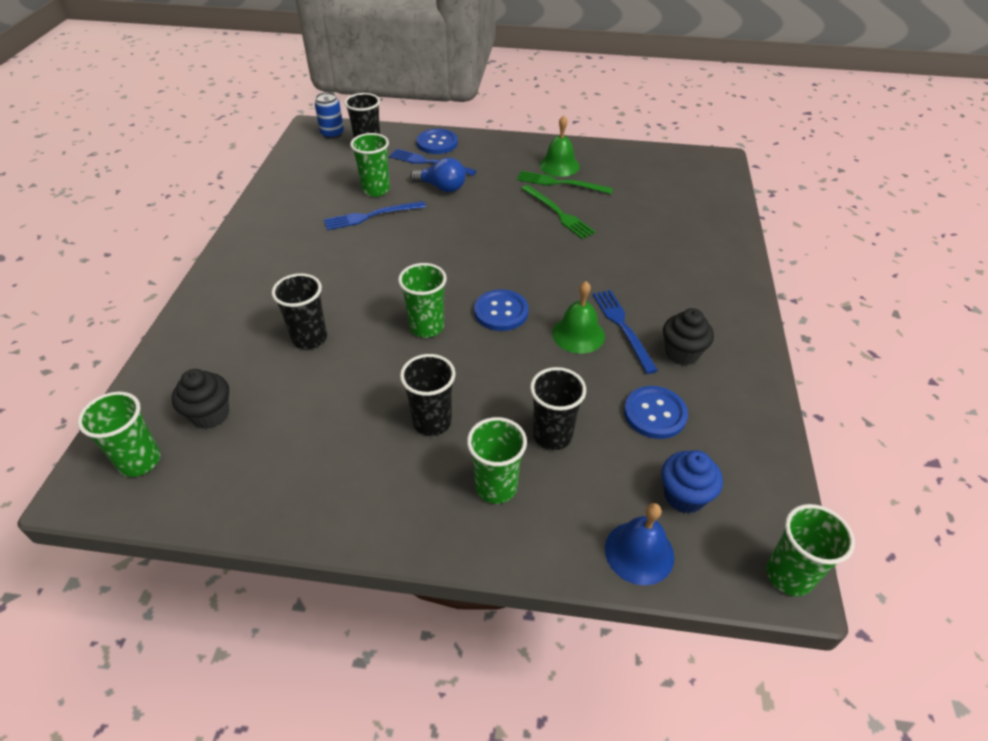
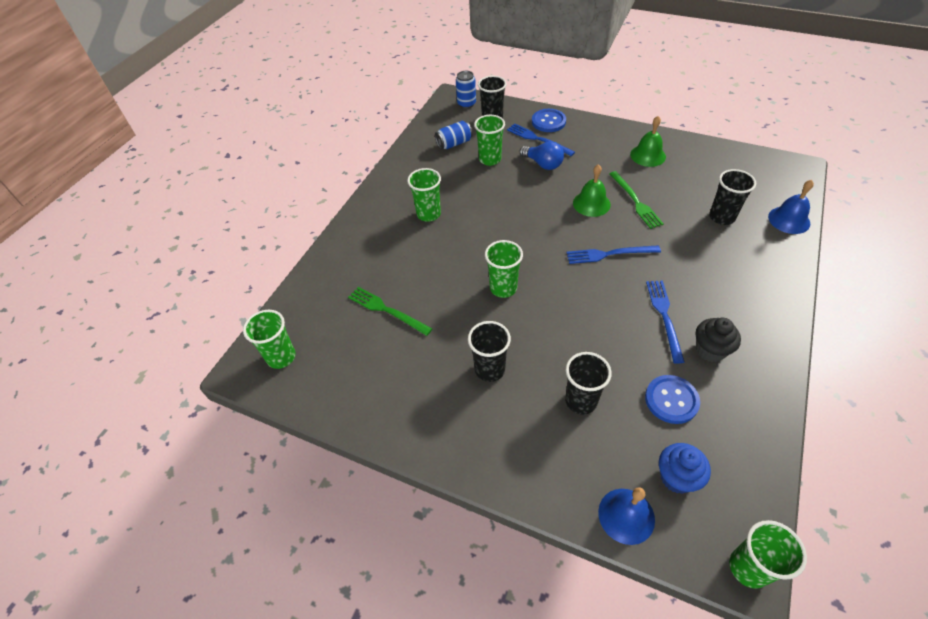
camera: 20 degrees right, 5 degrees up
(210, 414) = (333, 331): black cupcake -> none
(309, 338) = (414, 282): black cup -> black cup (721, 217)
(327, 178) = (454, 143): none -> blue can
(371, 216) = (481, 182): blue fork -> blue fork (609, 254)
(496, 487) = (526, 434): green cup -> green cup (428, 214)
(501, 312) = (565, 285): blue button -> none
(560, 183) = (644, 173): green fork -> green fork (387, 310)
(578, 334) = (624, 316): green bell -> green bell (591, 203)
(724, 210) = (789, 220): none -> blue bell

